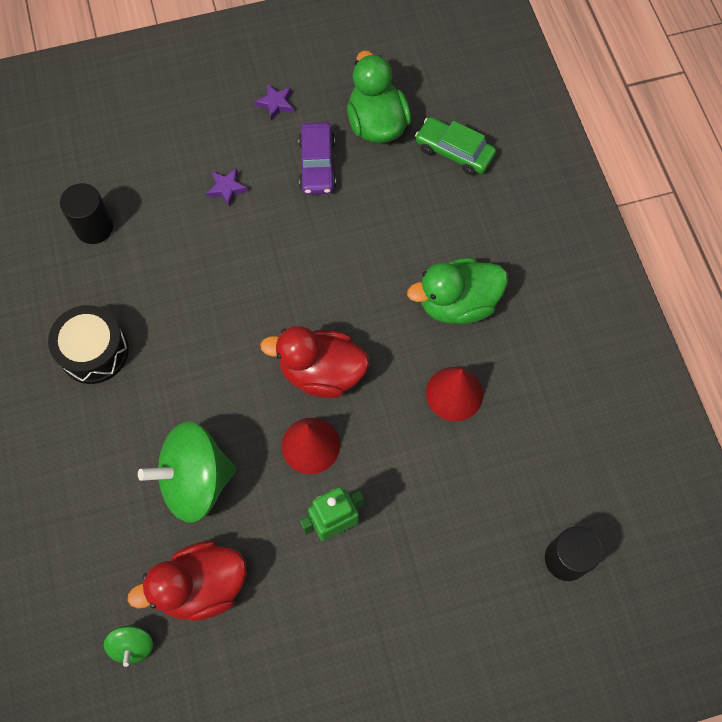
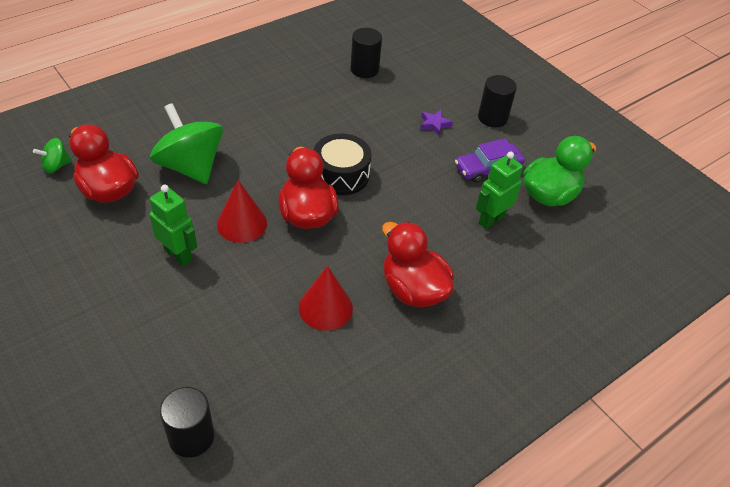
camera: 65 degrees right, 20 degrees down
(94, 351) = (271, 93): black drum -> black drum (341, 175)
(239, 124) = (492, 118): none -> black cylinder
(275, 103) = (524, 132): purple star -> none
(391, 193) = (491, 219): none -> green robot
(454, 151) = (559, 252): green car -> none
(457, 303) = (413, 289): green duck -> red duck

